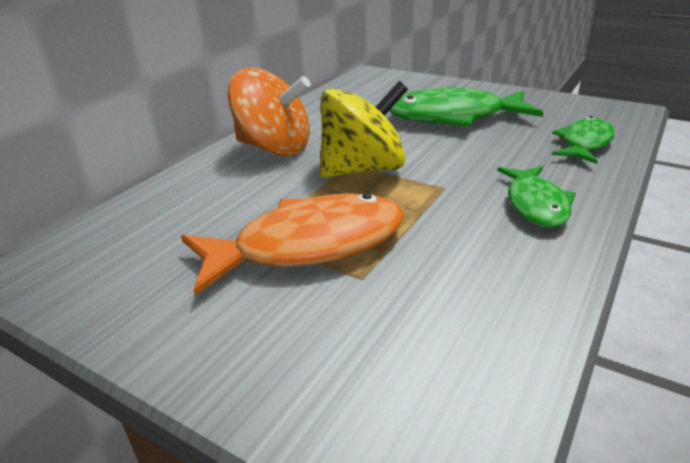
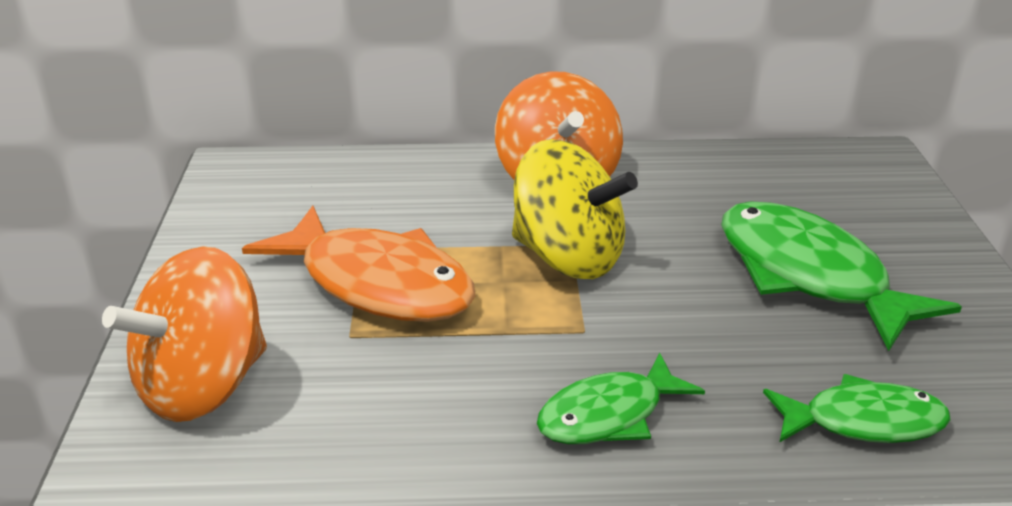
camera: 55 degrees right, 0 degrees up
(361, 382) = (203, 386): none -> orange spinning top

